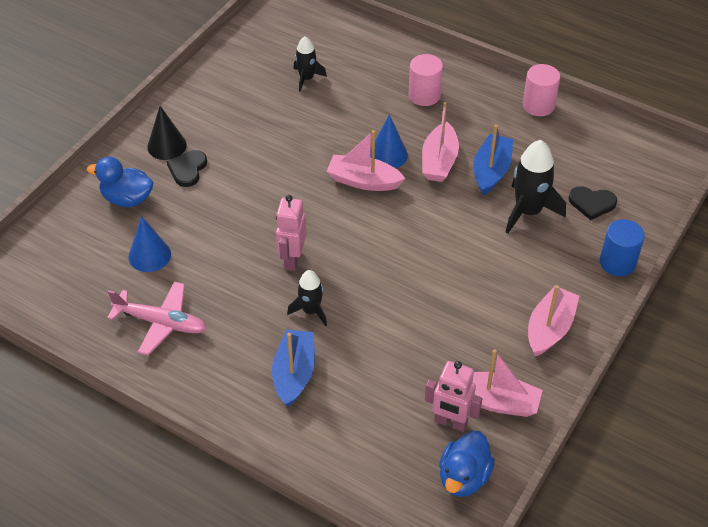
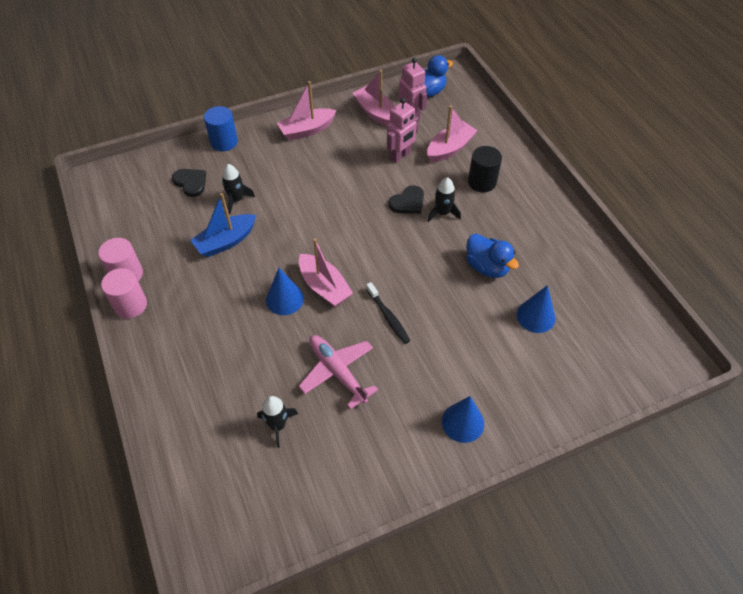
camera: 145 degrees left, 5 degrees up
(127, 199) = (529, 382): blue duck -> blue duck (487, 267)
(160, 322) = (553, 258): pink plane -> pink plane (338, 372)
(167, 146) = (462, 422): black cone -> blue cone
(187, 169) = (458, 383): black heart -> black heart (408, 202)
(285, 186) = (388, 317): none -> black toothbrush
(292, 259) = (428, 254): pink robot -> pink robot (400, 156)
(294, 374) = (482, 182): blue boat -> black cylinder
(424, 95) = (198, 339): pink cylinder -> pink cylinder (130, 305)
(439, 161) = (253, 271): pink boat -> pink boat (450, 149)
(528, 211) = (236, 200): black rocket -> black rocket, size x0.60

